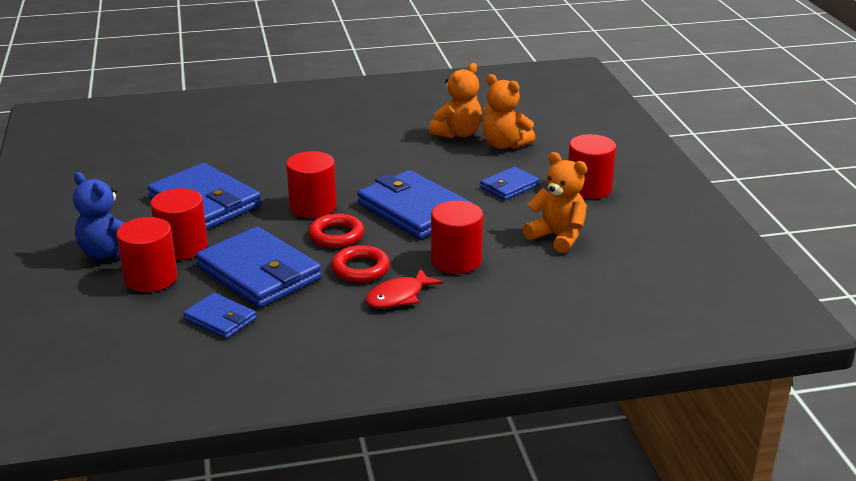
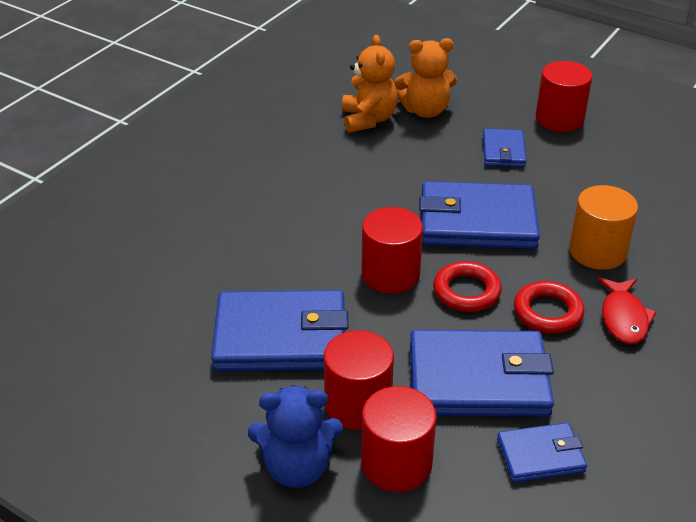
camera: 45 degrees left, 10 degrees up
(456, 260) = (597, 251): red cylinder -> orange cylinder
(557, 237) = (620, 179): orange teddy bear -> none

